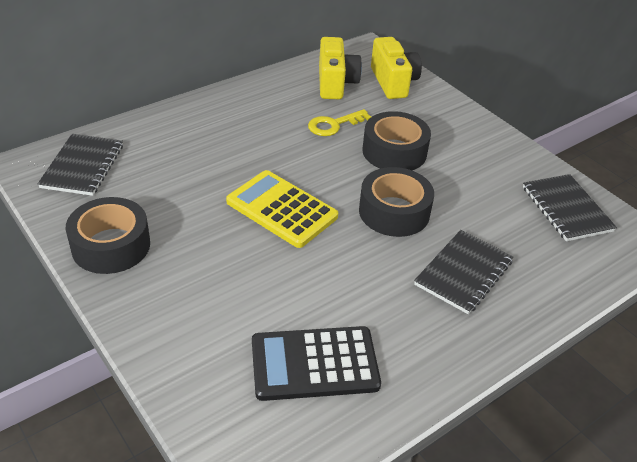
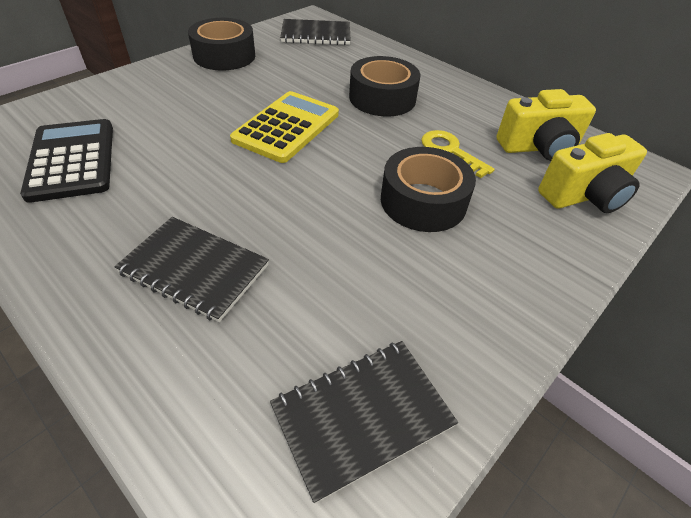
camera: 80 degrees right, 5 degrees up
(394, 212) = (302, 204): black tape -> black tape (382, 98)

